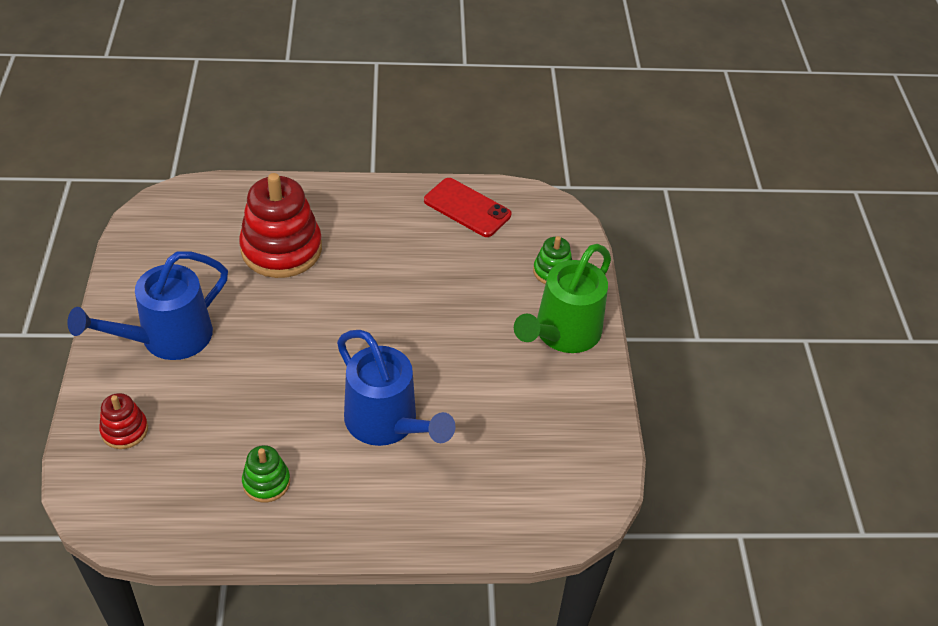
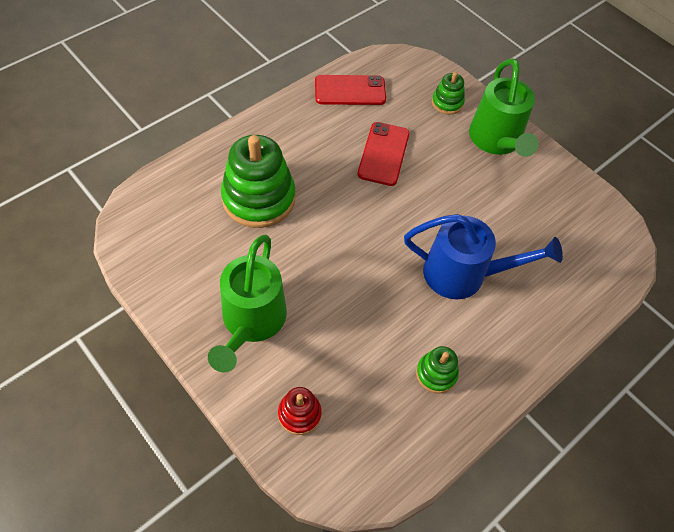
camera: 40 degrees left, 10 degrees up
(166, 339) = (251, 322): blue watering can -> green watering can
(281, 249) = (259, 198): red stacking toy -> green stacking toy
(434, 279) = (384, 154): none -> red phone

